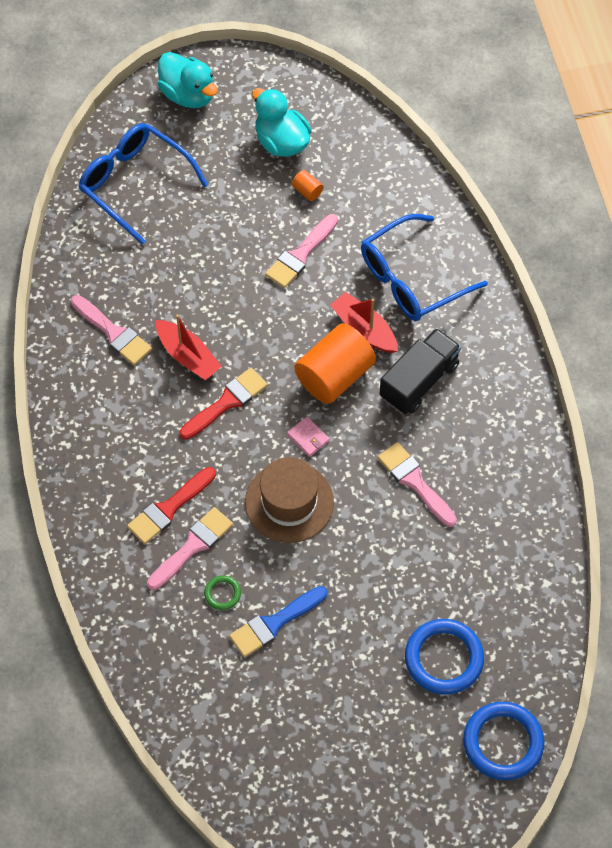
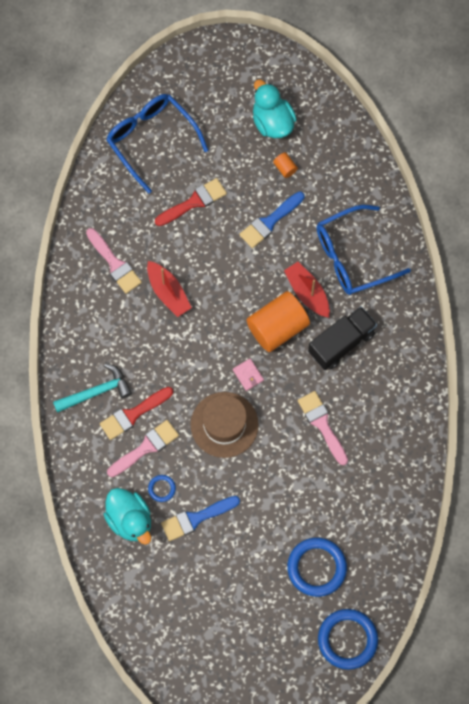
camera: 10 degrees right, 10 degrees up
(116, 488) = (96, 391): none -> turquoise hammer
(188, 94) = (206, 68): turquoise duck -> turquoise duck (130, 520)
(222, 594) = (162, 488): green ring -> blue ring
(226, 402) = (191, 336): red brush -> red brush (194, 202)
(300, 254) = (270, 222): pink brush -> blue brush

